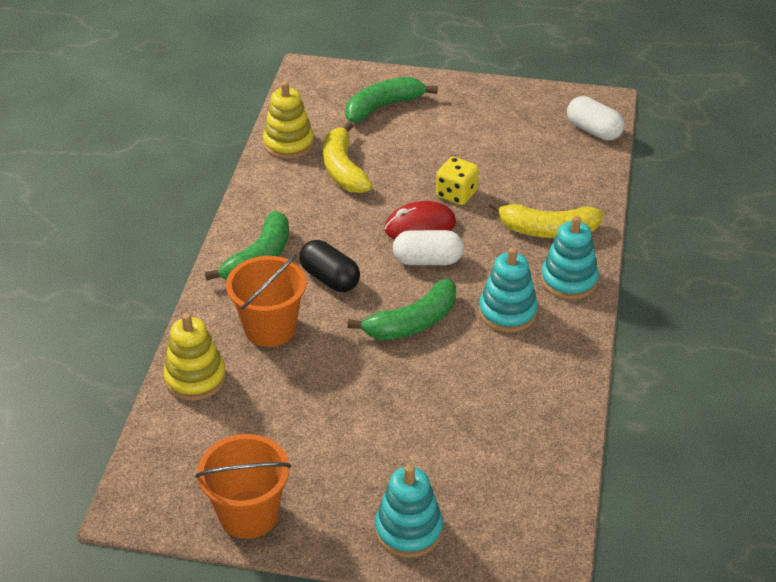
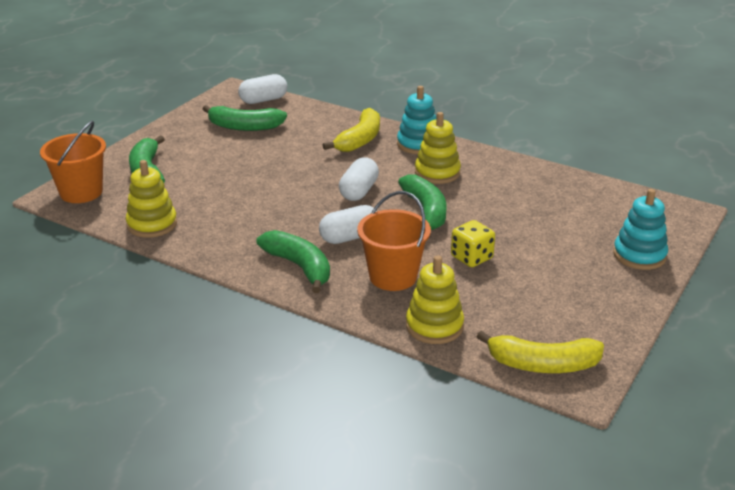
camera: 70 degrees left, 10 degrees down
(248, 514) = (604, 324): orange bucket -> orange bucket (81, 192)
(330, 278) = (350, 237): black capsule -> white capsule
(343, 169) = (214, 205): yellow banana -> yellow banana (543, 365)
(420, 226) = (316, 186): red mouse -> none
(456, 194) = (290, 164): yellow dice -> yellow dice (471, 257)
(507, 312) = (437, 173): turquoise stacking toy -> yellow stacking toy
(519, 137) = (244, 127): none -> green banana

